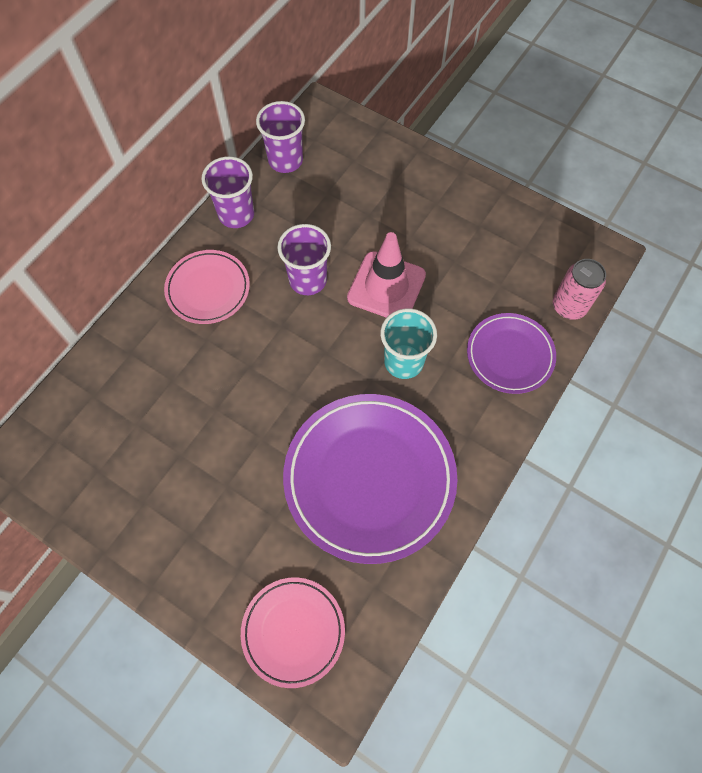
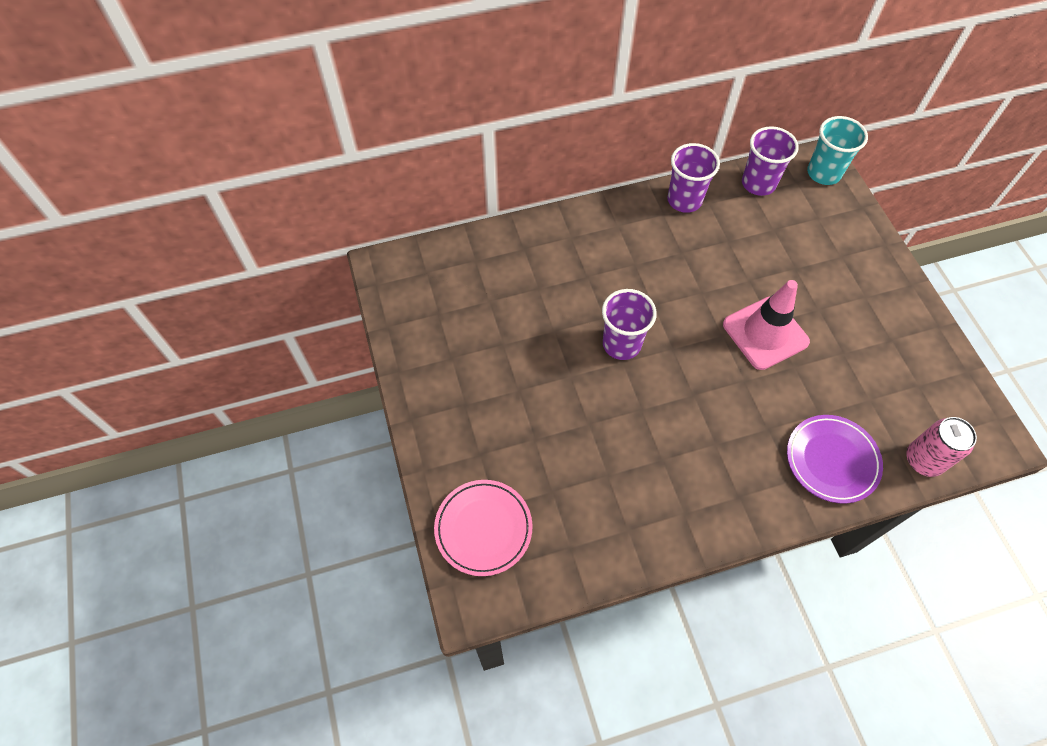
camera: 40 degrees right, 5 degrees down
(208, 289) = (618, 241): pink plate -> none
(308, 280) = (702, 285): purple cup -> purple cup (621, 344)
(369, 478) = (631, 466): purple plate -> none
(403, 361) = (732, 400): turquoise cup -> turquoise cup (823, 173)

